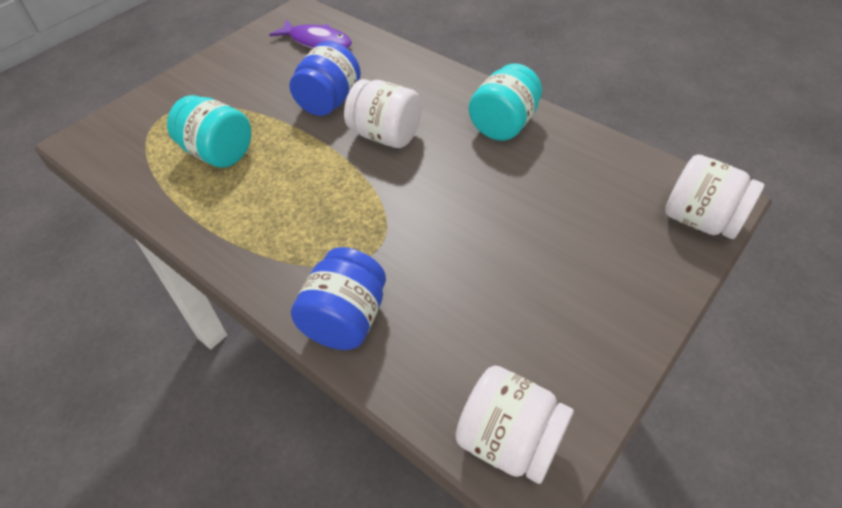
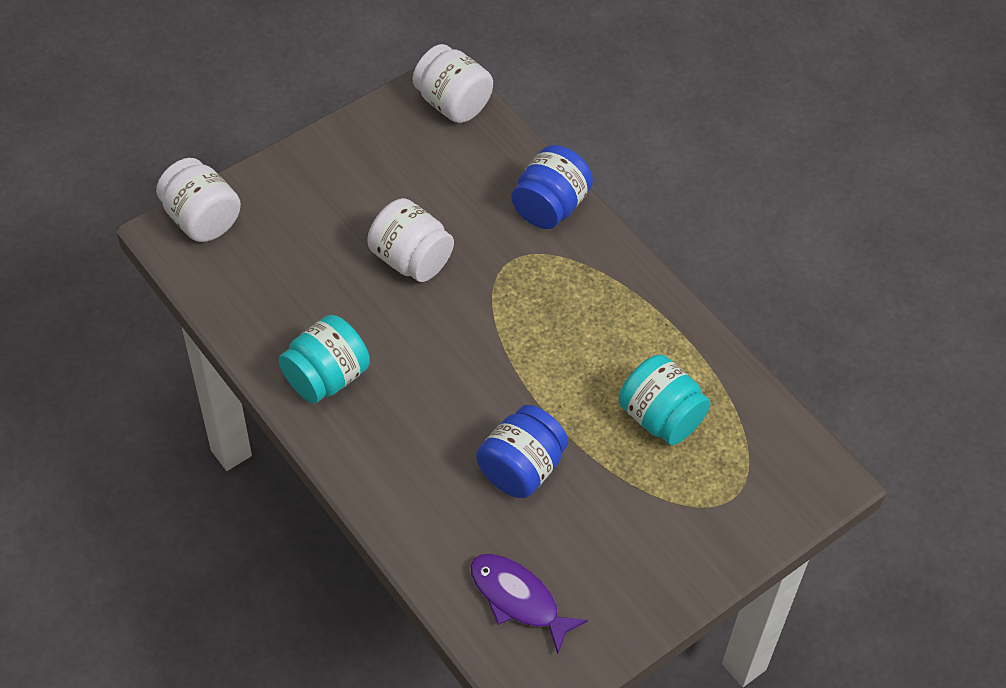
camera: 170 degrees left, 5 degrees up
(385, 135) = (465, 395): white jar -> white jar (411, 259)

